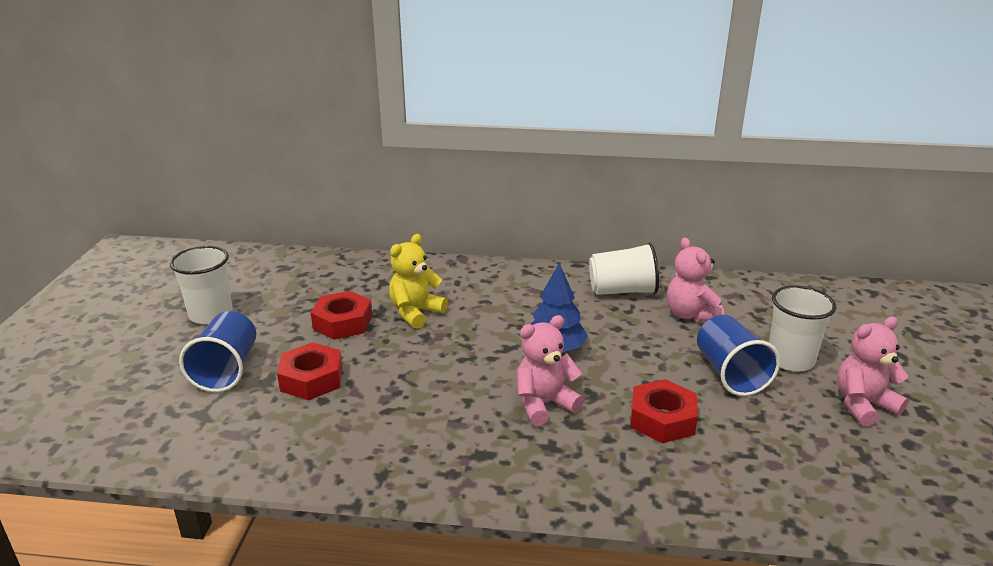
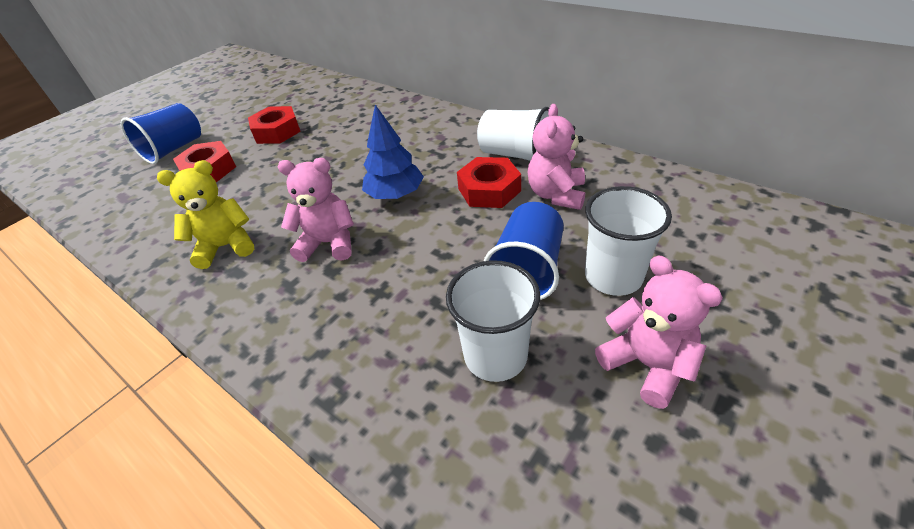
camera: 35 degrees right, 15 degrees up
(211, 314) = (213, 107): white cup -> white cup (495, 355)
(416, 313) = (331, 135): yellow teddy bear -> yellow teddy bear (226, 246)
(662, 419) = (407, 295): red nut -> red nut (489, 190)
(863, 405) = (646, 364): pink teddy bear -> pink teddy bear turned 45 degrees clockwise

